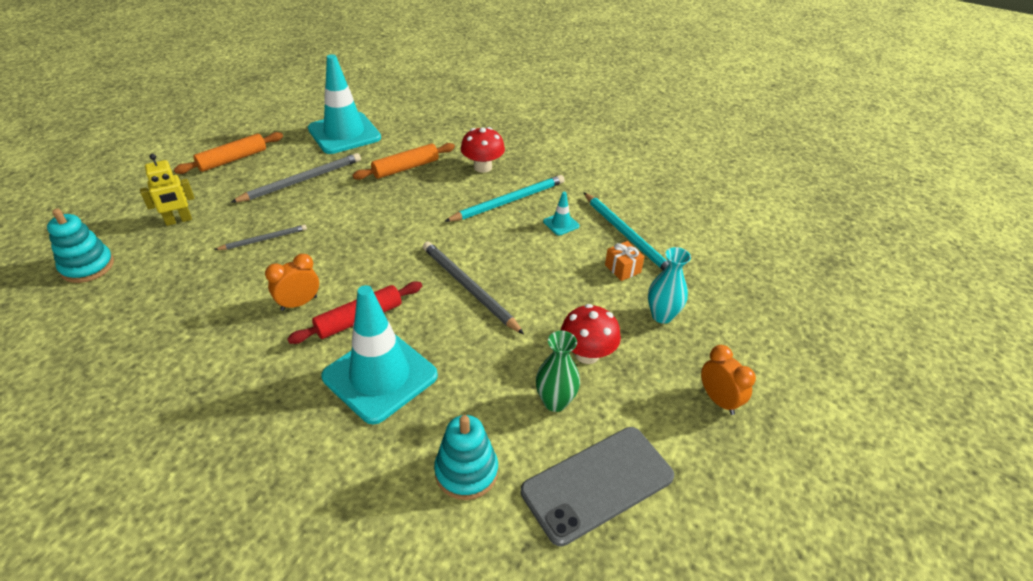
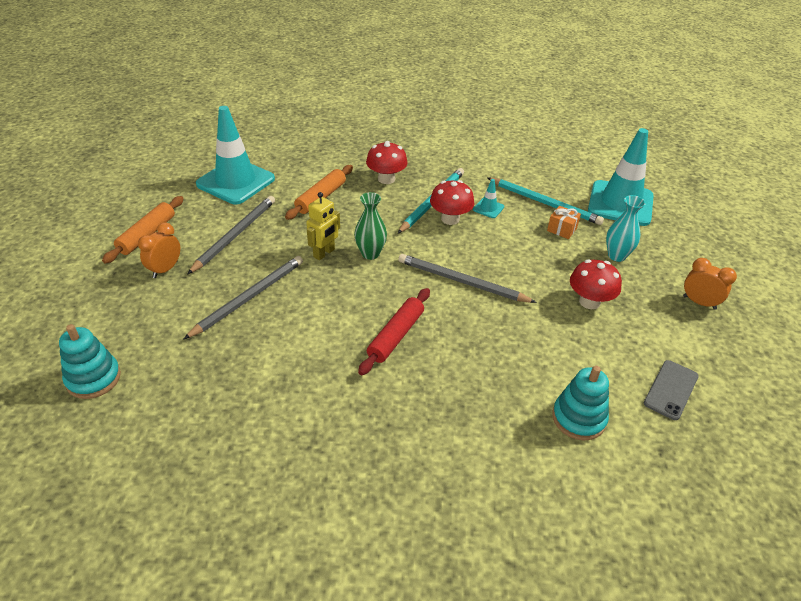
camera: 25 degrees left, 0 degrees up
(178, 220) = (147, 307): yellow robot -> yellow robot (324, 253)
(264, 239) = (249, 298): grey pencil -> grey pencil, size x1.70
(299, 303) = (332, 341): orange clock -> orange clock (165, 269)
(380, 376) = (453, 374): turquoise traffic cone -> turquoise traffic cone (620, 203)
(512, 223) = (450, 219): none -> red mushroom
(555, 402) = (596, 344): green vase -> green vase (370, 254)
(597, 483) = (670, 389): grey phone -> grey phone, size x0.60

